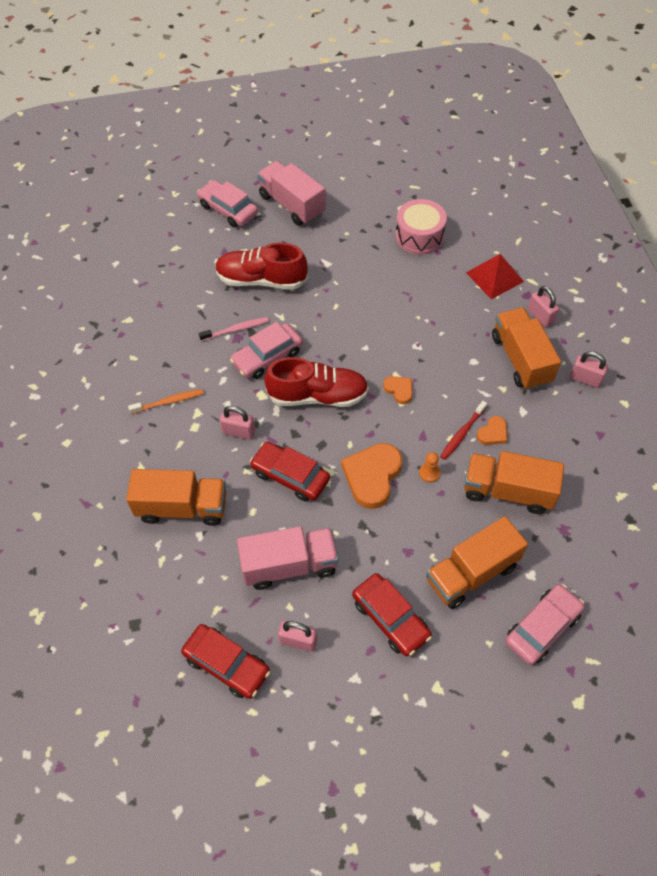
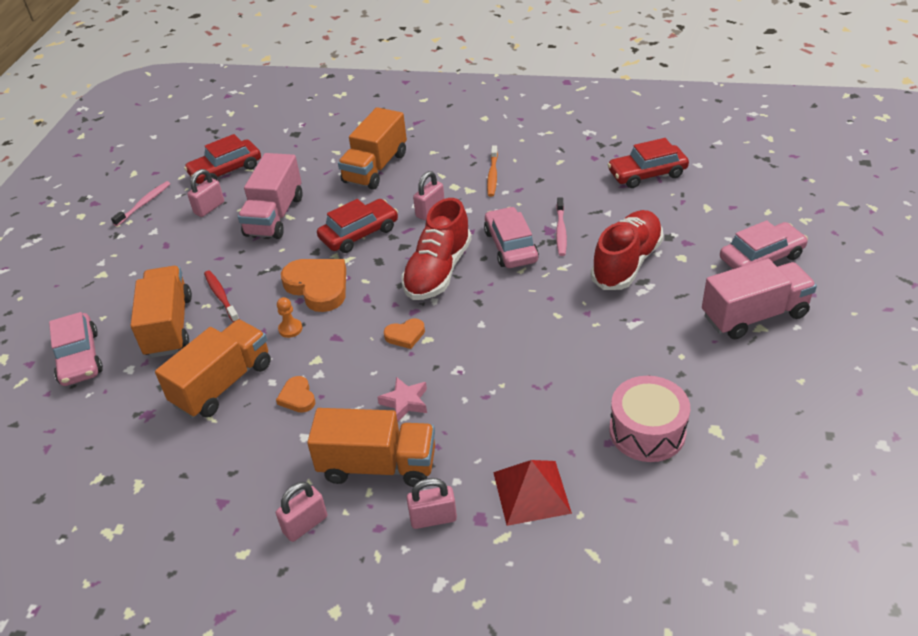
camera: 115 degrees right, 15 degrees down
(315, 722) = (144, 204): none -> pink toothbrush
(390, 618) = (179, 262): red car -> red car (647, 174)
(462, 365) = (405, 402): none -> pink star
(462, 433) = (316, 370): red toothbrush -> red toothbrush (221, 296)

